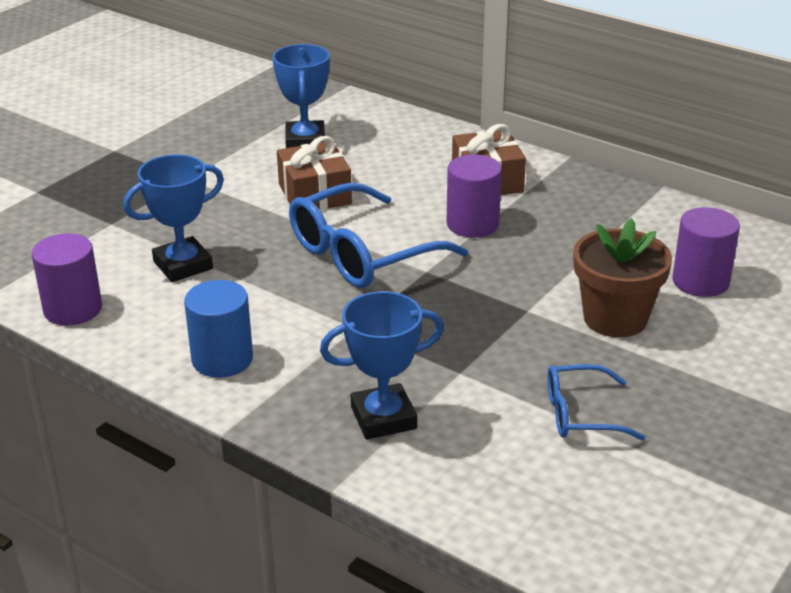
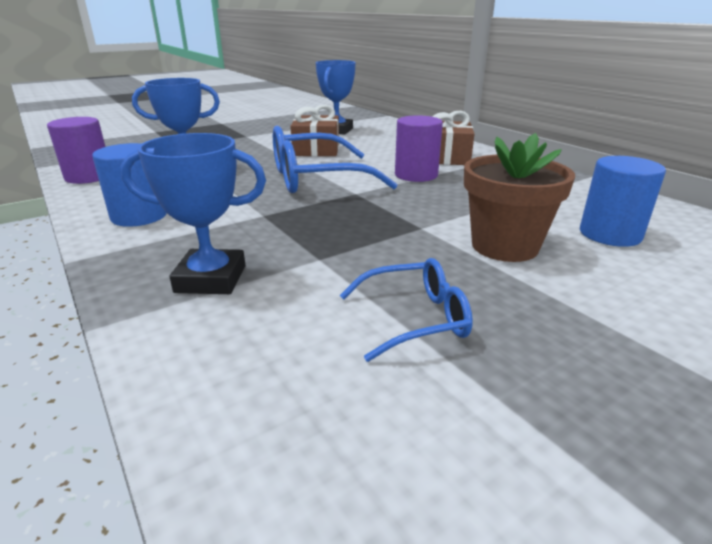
camera: 20 degrees right, 5 degrees down
(580, 414) = (415, 318): blue glasses -> blue glasses turned 150 degrees clockwise
(700, 281) = (610, 234): purple cylinder -> blue cylinder

